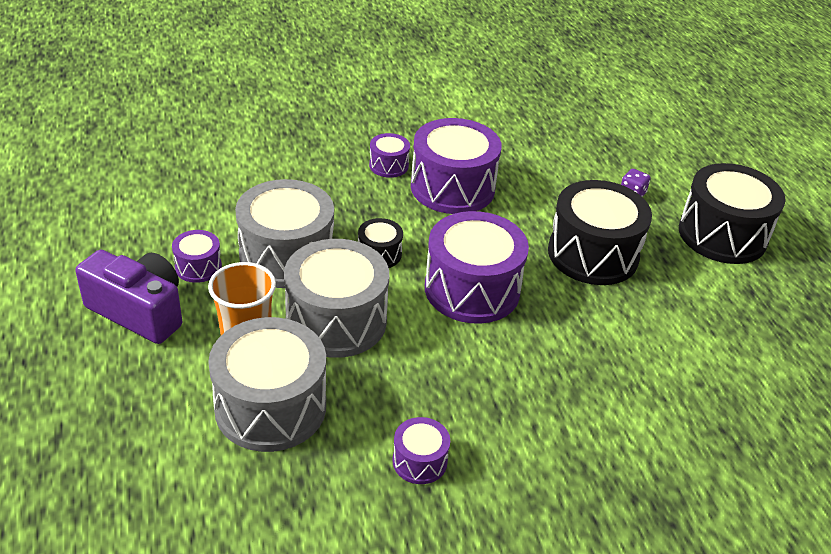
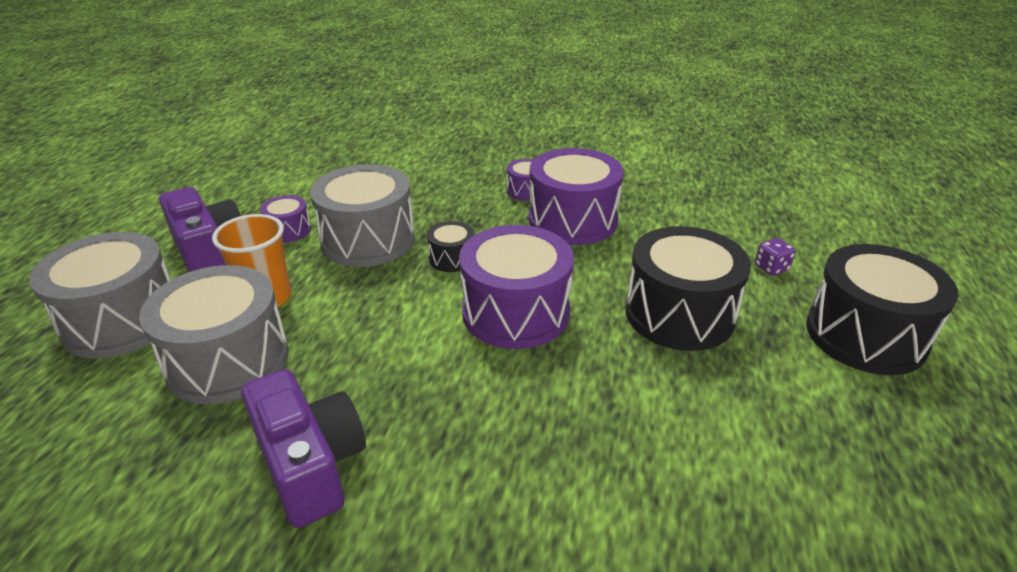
camera: 30 degrees right, 5 degrees down
(336, 320) = (359, 303): grey drum -> grey drum (122, 321)
(419, 461) = (310, 464): purple drum -> purple camera

